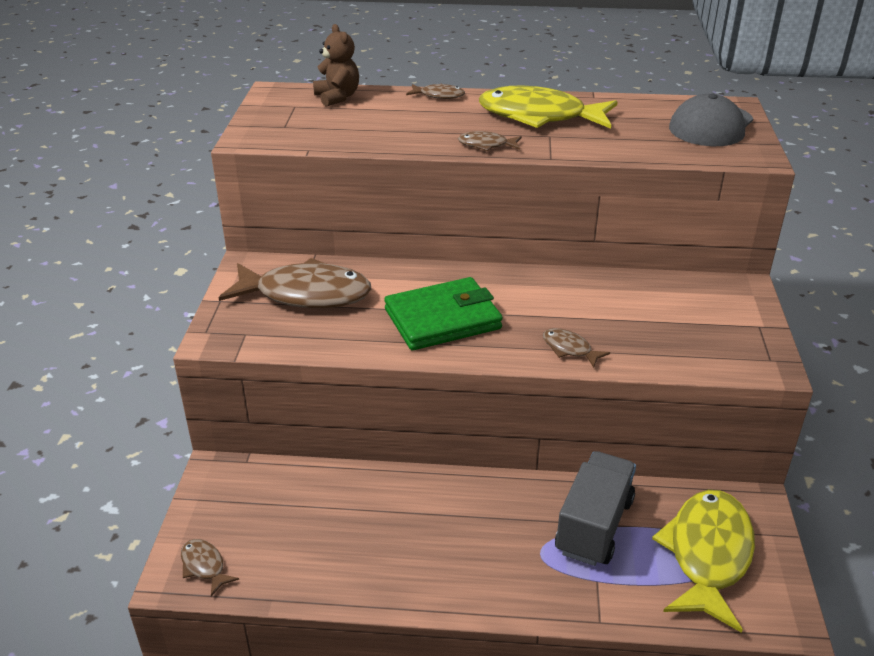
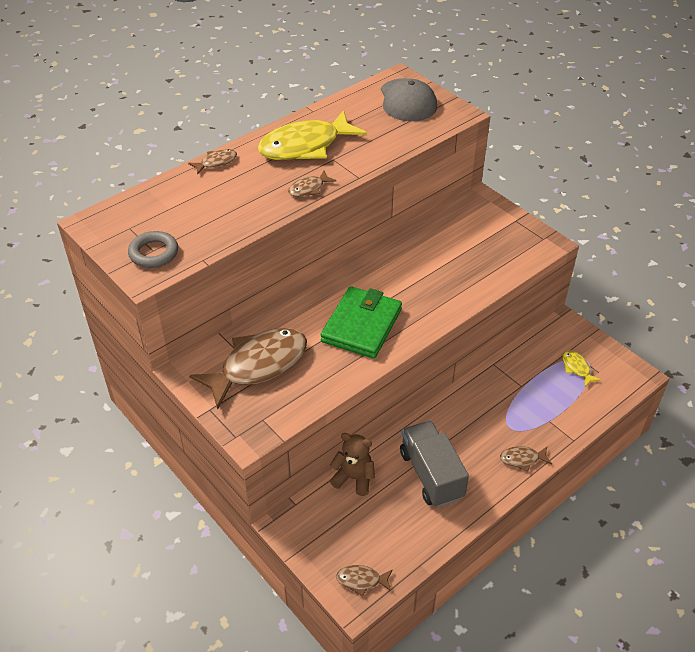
camera: 45 degrees left, 10 degrees up
(281, 128) = (154, 253): none -> grey ring
(337, 97) = (148, 202): brown teddy bear -> brown teddy bear (354, 478)
(569, 349) = (450, 298): brown fish -> brown fish (522, 459)
(594, 526) = (515, 393): grey truck -> grey truck (431, 474)
(707, 555) = (576, 368): yellow fish -> yellow fish, size x0.44

